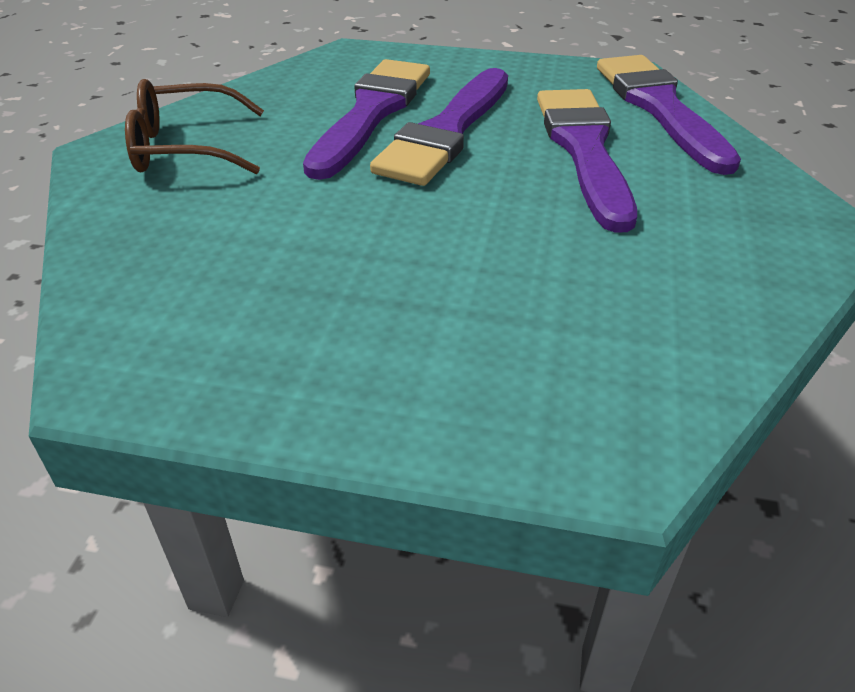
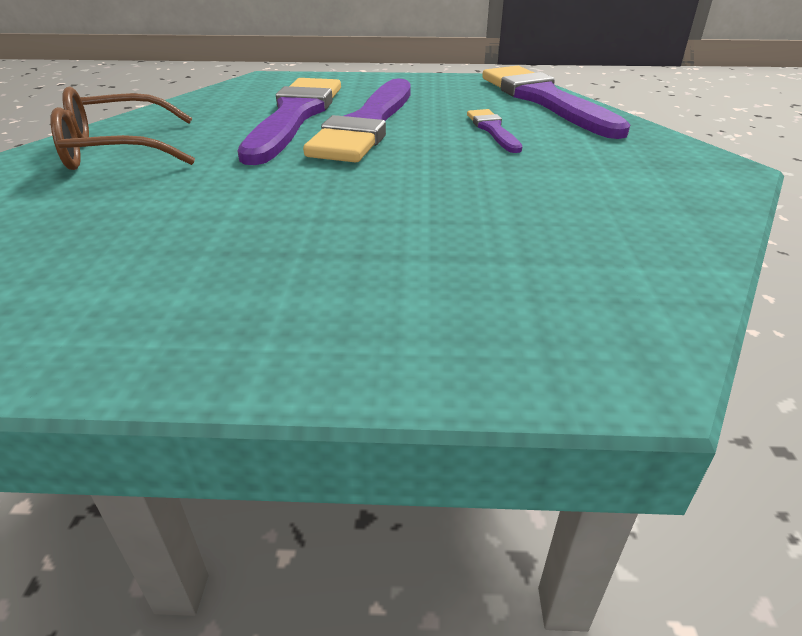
camera: 10 degrees left, 5 degrees down
(584, 150) = (493, 130): purple brush -> purple brush, size x0.47

